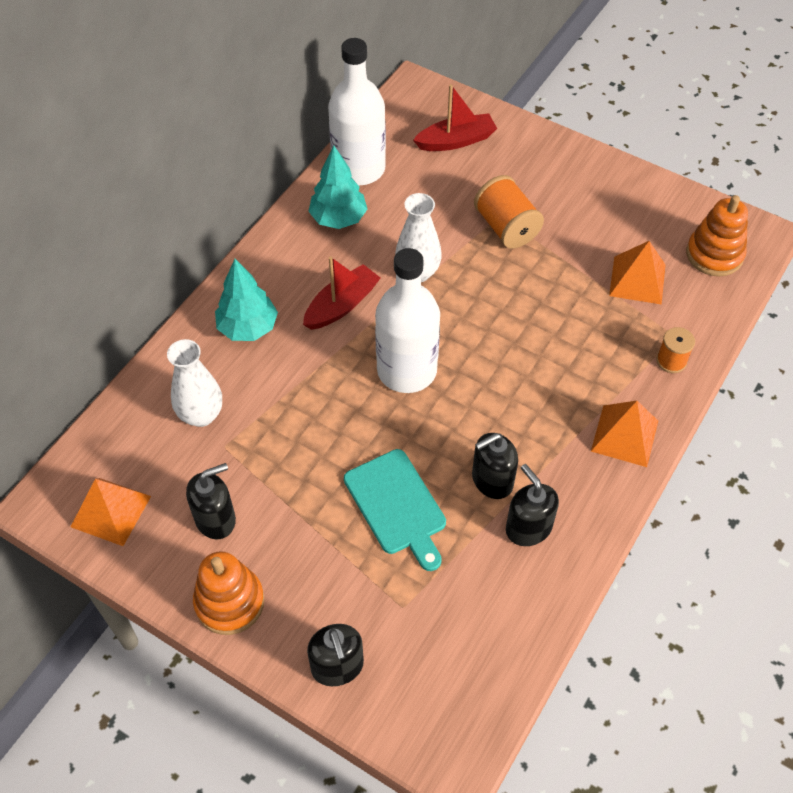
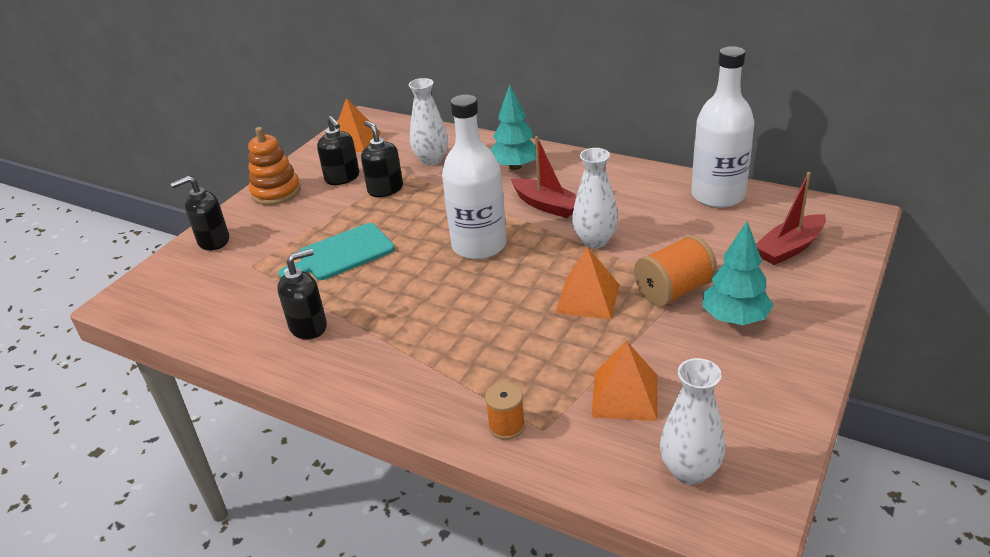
camera: 90 degrees right, 20 degrees down
(338, 218) = (648, 192): turquoise tree -> turquoise tree (734, 319)
(456, 141) = (789, 248): red boat -> red boat turned 75 degrees clockwise
(492, 480) = (360, 302): black soap dispenser -> black soap dispenser (385, 189)
(624, 435) = (405, 388): orange pyramid -> orange pyramid (588, 298)
(714, 254) = (689, 471): orange stacking toy -> white vase

